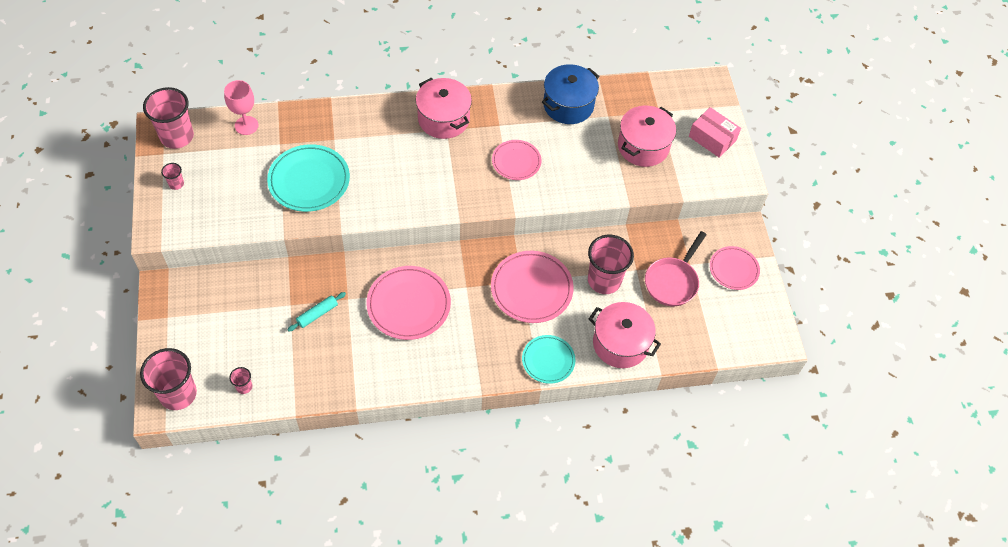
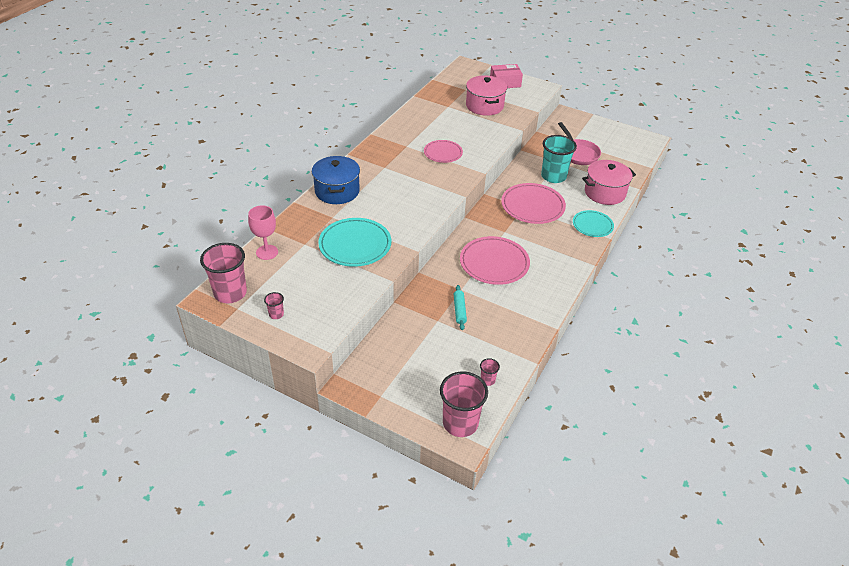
camera: 50 degrees left, 15 degrees down
(443, 119) = (374, 164): pink pot -> none
(568, 105) = (422, 115): blue pot -> blue pot (337, 191)
(604, 280) = (553, 176): pink cup -> turquoise cup
(733, 269) = (590, 130): pink plate -> none

